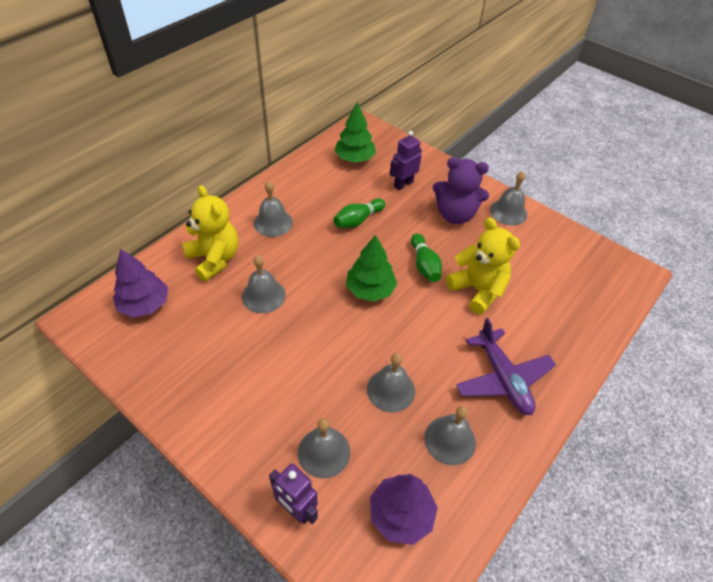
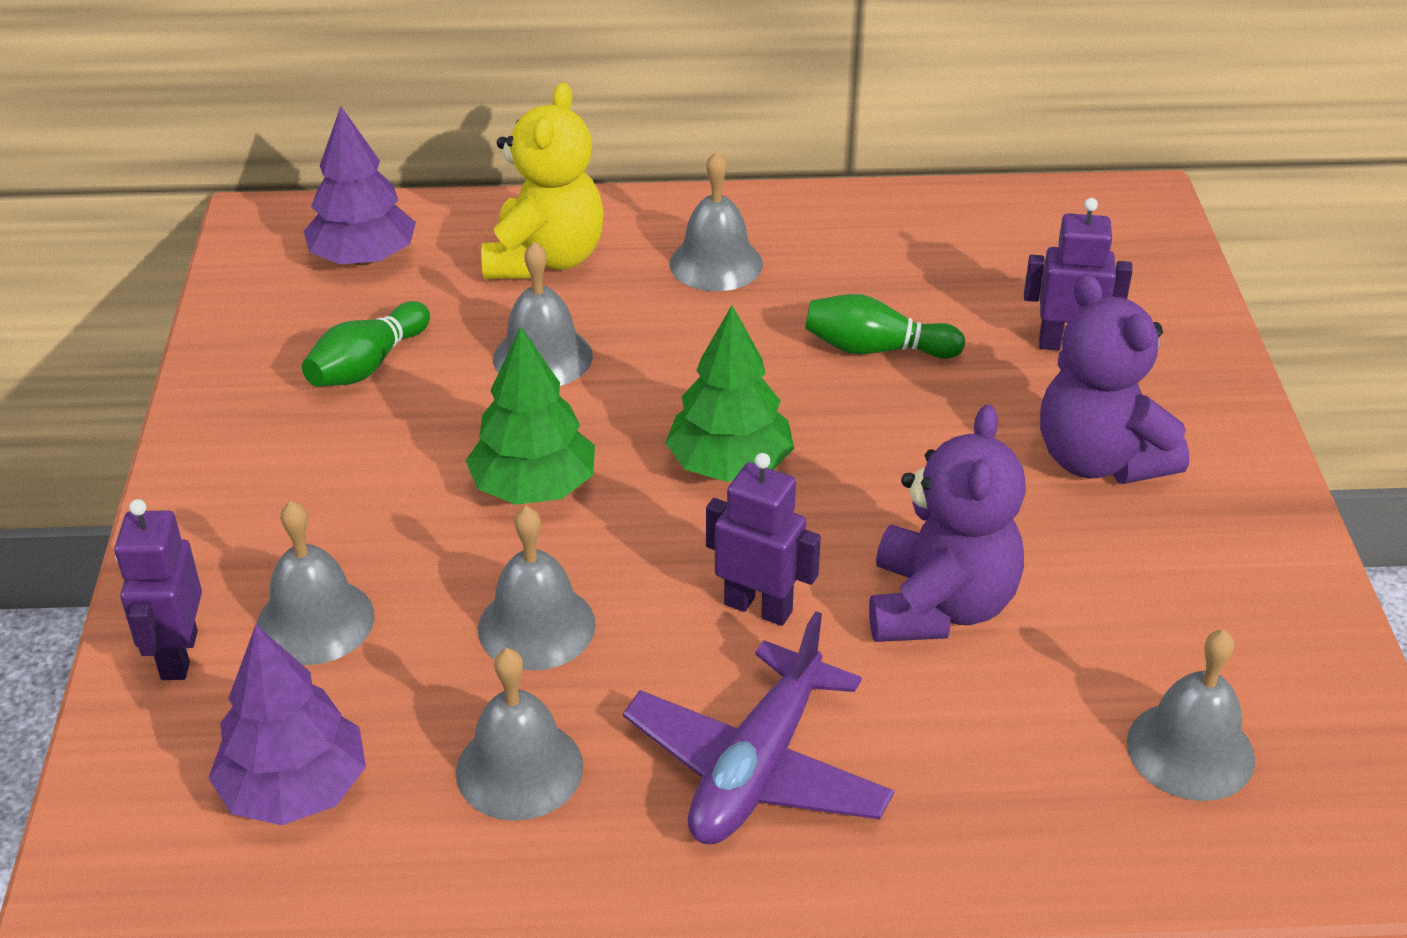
camera: 50 degrees right, 10 degrees down
(354, 158) = (1030, 248): green tree -> green tree (533, 488)
(424, 265) = (894, 497): green bowling pin -> green bowling pin (367, 365)
(438, 329) = (758, 607): none -> purple robot
(477, 290) = (939, 606): yellow teddy bear -> purple teddy bear
(508, 212) = (1240, 530): grey bell -> grey bell (1190, 750)

